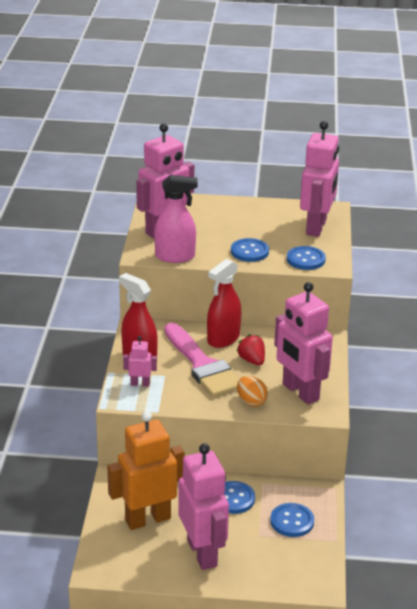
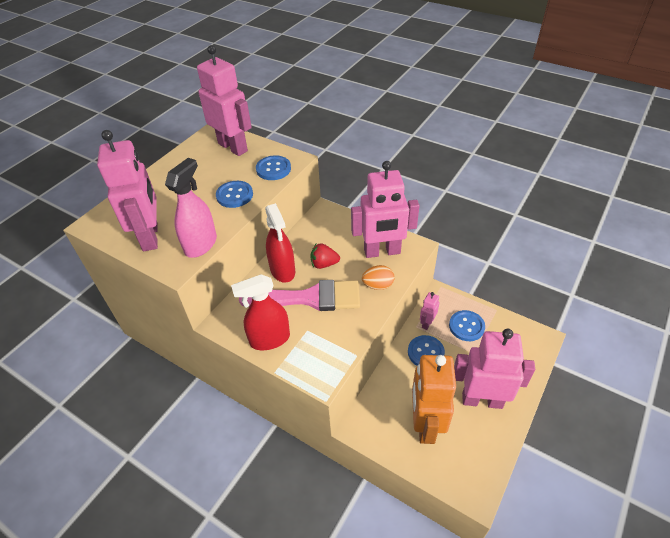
camera: 60 degrees left, 15 degrees up
(140, 384) = (308, 353): pink robot -> pink robot (427, 323)

